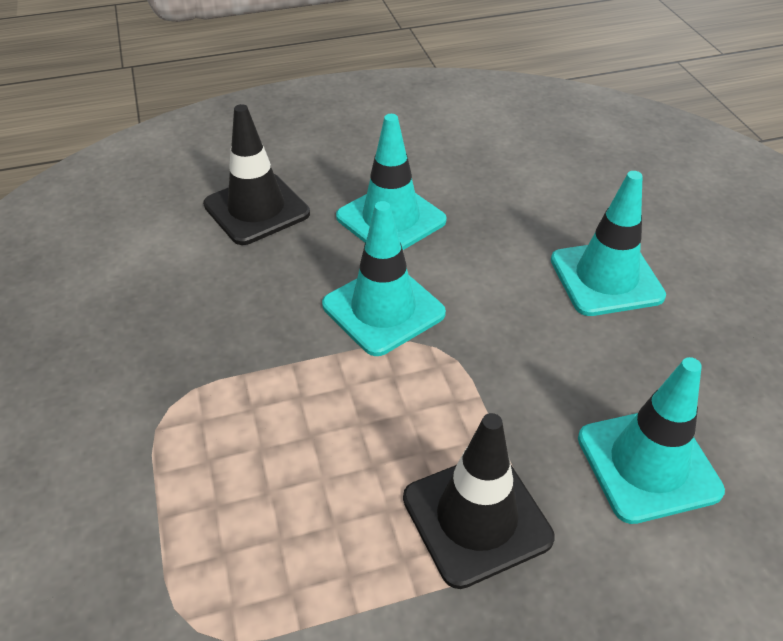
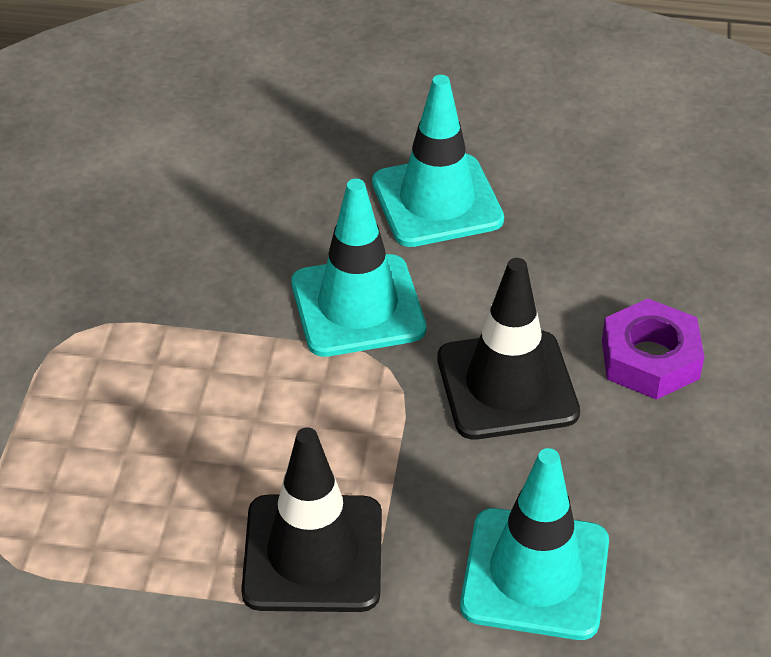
camera: 25 degrees right, 0 degrees up
(256, 209) = (287, 140): black traffic cone -> black traffic cone (507, 385)
(606, 278) = (650, 359): turquoise traffic cone -> purple nut

